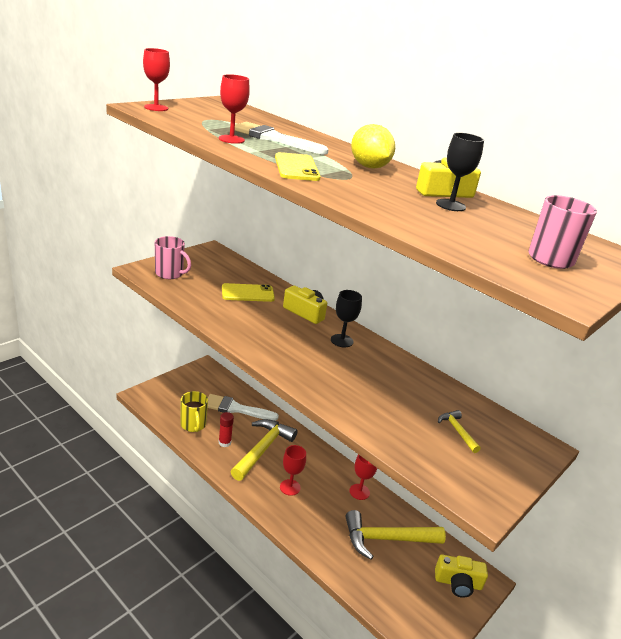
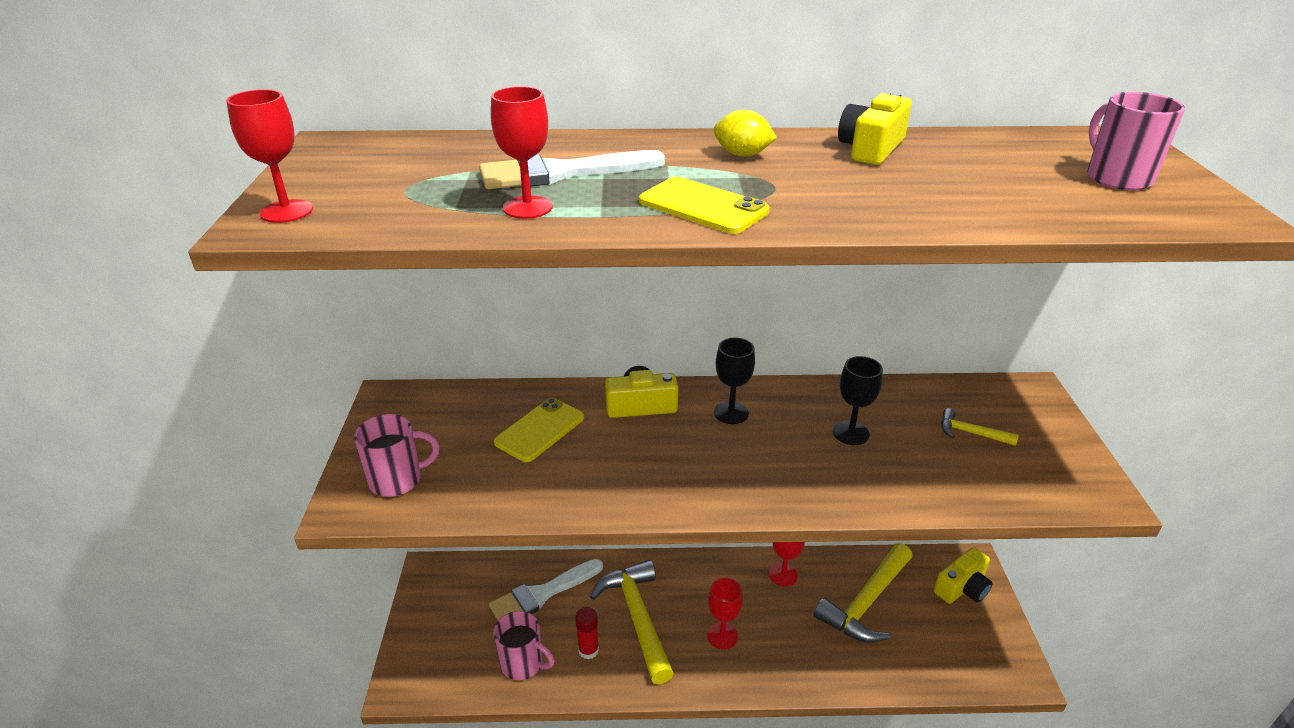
camera: 40 degrees left, 5 degrees up
(193, 425) = (523, 663): yellow mug -> pink mug
(369, 167) = (742, 155): yellow lemon -> yellow lemon, size x0.66
(450, 205) = (919, 162): black goblet -> black goblet (851, 433)

